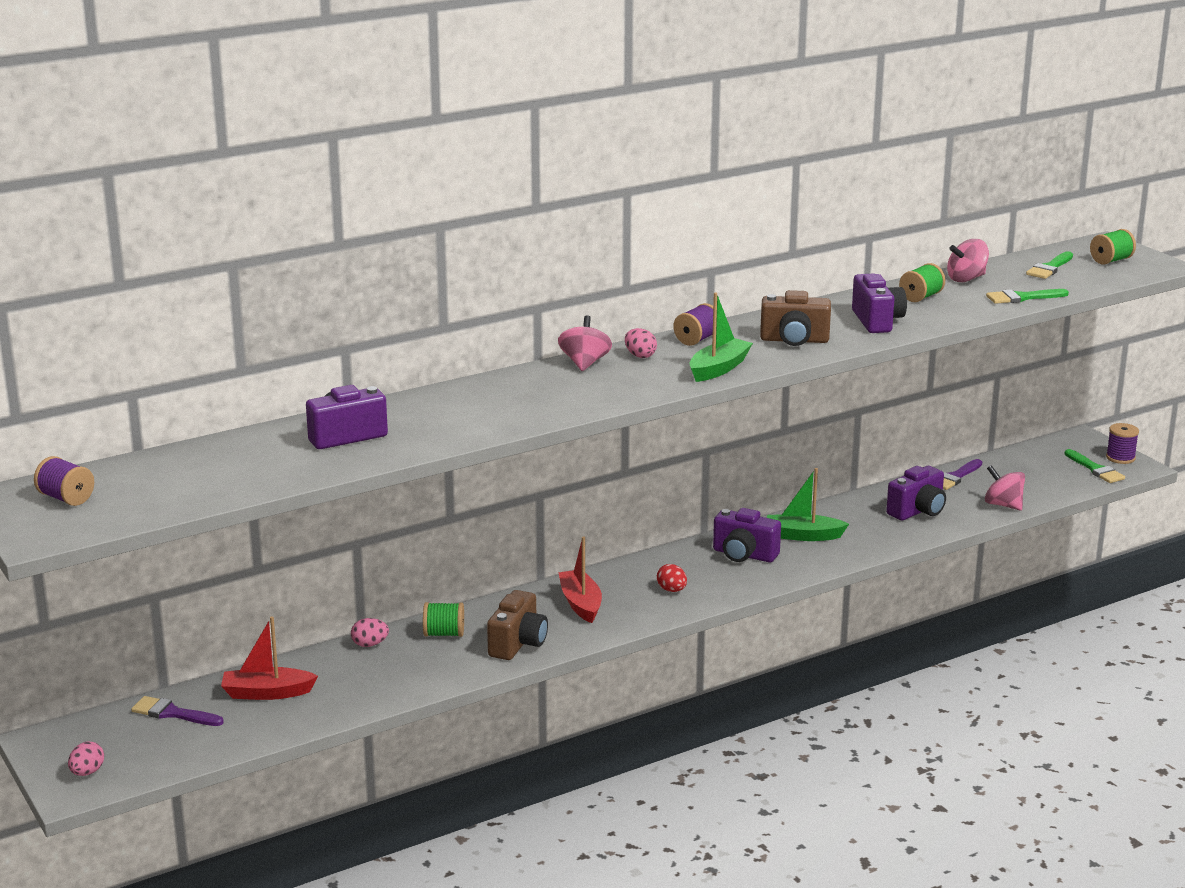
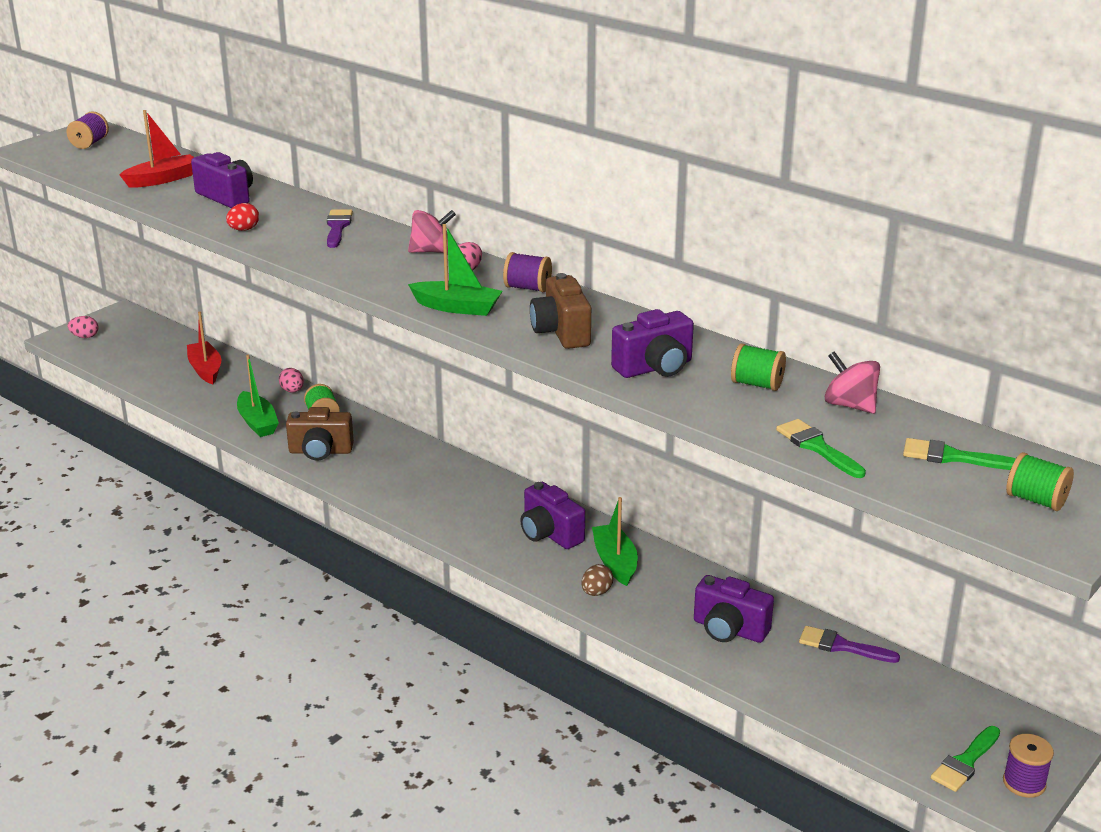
camera: 70 degrees right, 5 degrees up
(172, 713) = (167, 344): purple brush -> purple brush (337, 227)
(426, 673) = (257, 422): none -> green boat
(581, 604) = (404, 466): red boat -> red boat (162, 179)
(671, 590) = (454, 507): red egg -> red egg (243, 230)
(744, 555) = (549, 534): purple camera -> purple camera turned 45 degrees counterclockwise
(843, 551) = (596, 592): none -> brown egg
(1003, 505) = (794, 692): pink spinning top -> none

